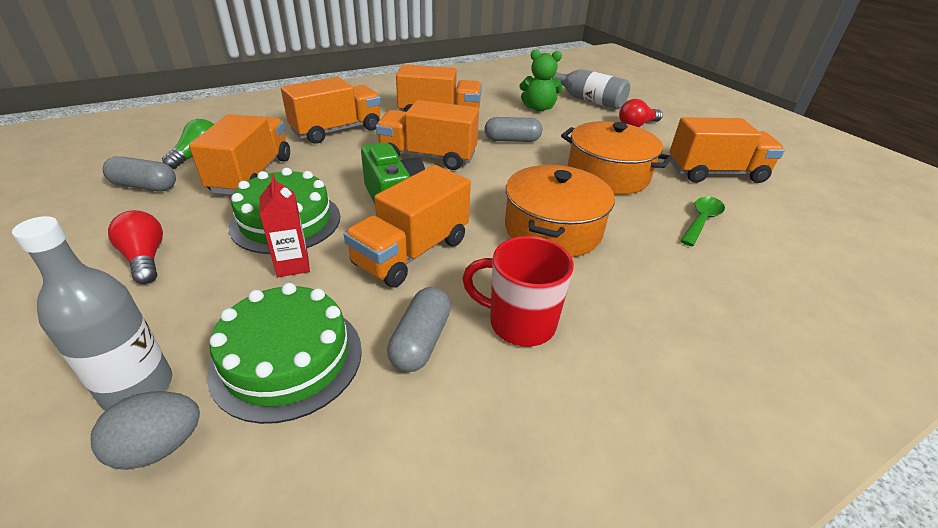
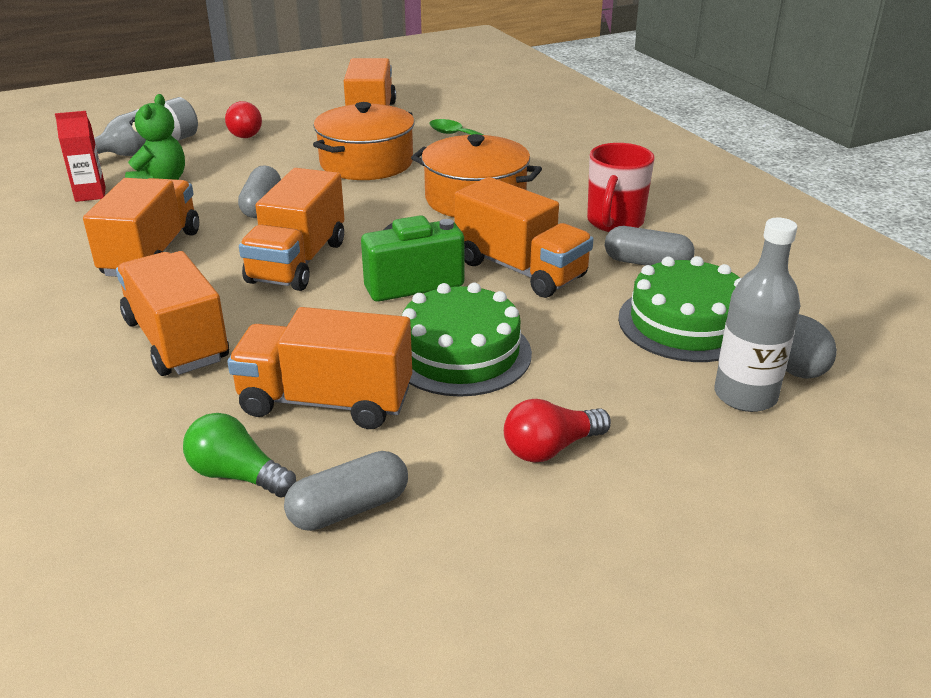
camera: 85 degrees left, 5 degrees down
(145, 186) = (349, 509): grey capsule -> grey capsule turned 45 degrees clockwise
(293, 265) = (551, 337): red carton -> red carton (90, 194)

